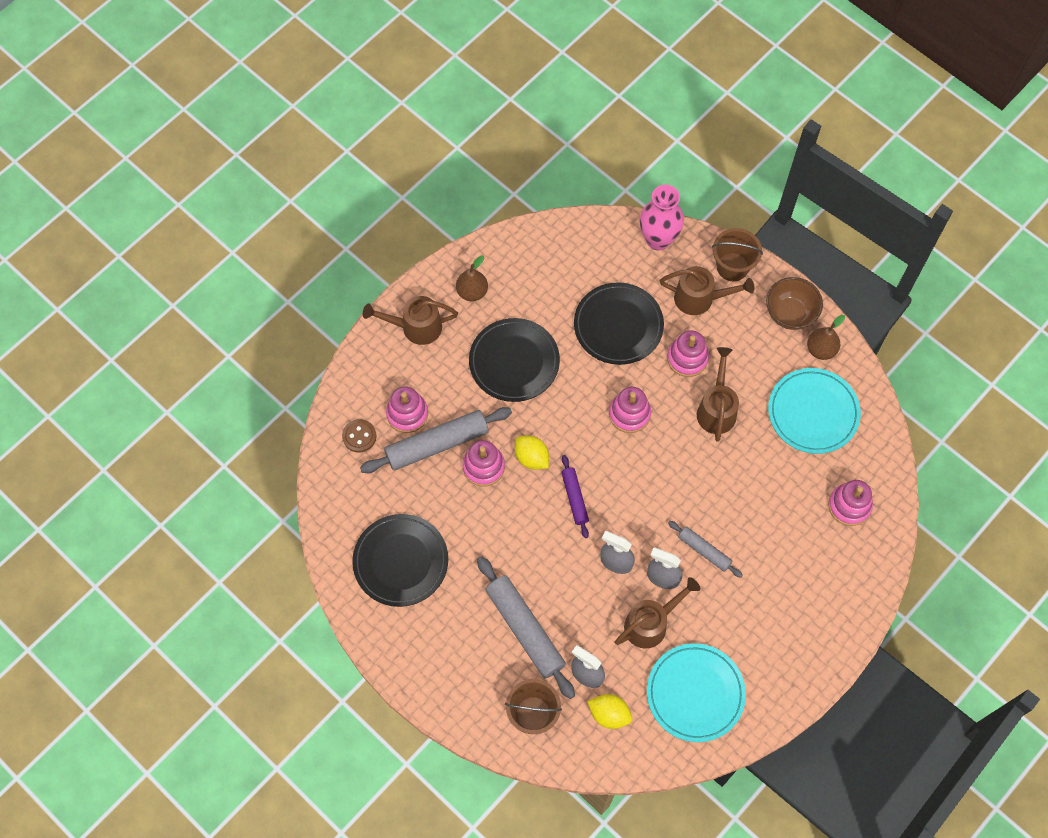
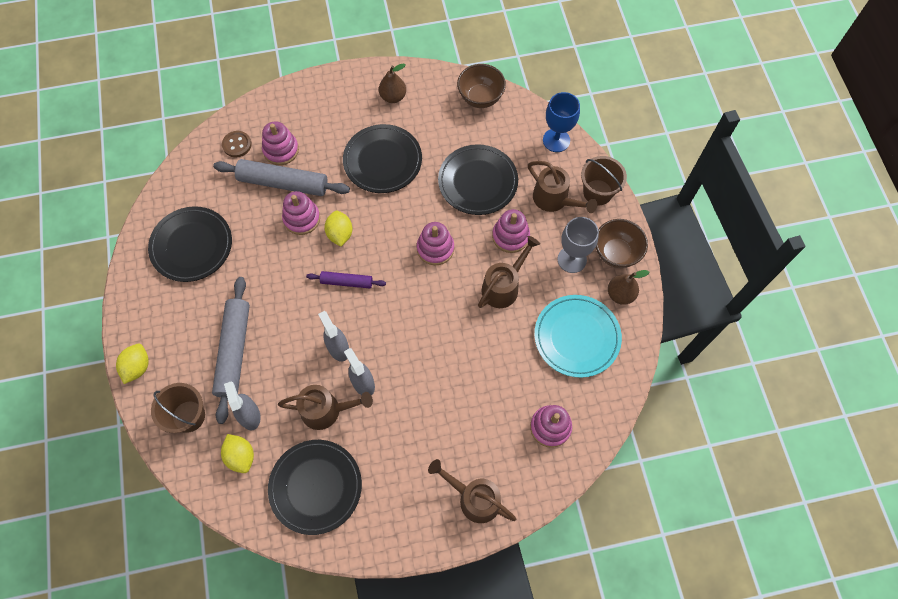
camera: 35 degrees right, 0 degrees up
(415, 327) = (334, 97): brown watering can -> brown watering can (473, 498)
(448, 705) = (137, 367): none -> yellow lemon
(556, 241) = (480, 98): none -> brown bowl
(574, 498) = (346, 282): purple rolling pin -> purple rolling pin turned 75 degrees clockwise
(658, 239) = (556, 140): pink vase -> blue goblet
(695, 693) = (316, 487): turquoise plate -> black plate
(704, 551) = (410, 384): grey rolling pin -> none
(756, 345) = (572, 259): none -> grey goblet

